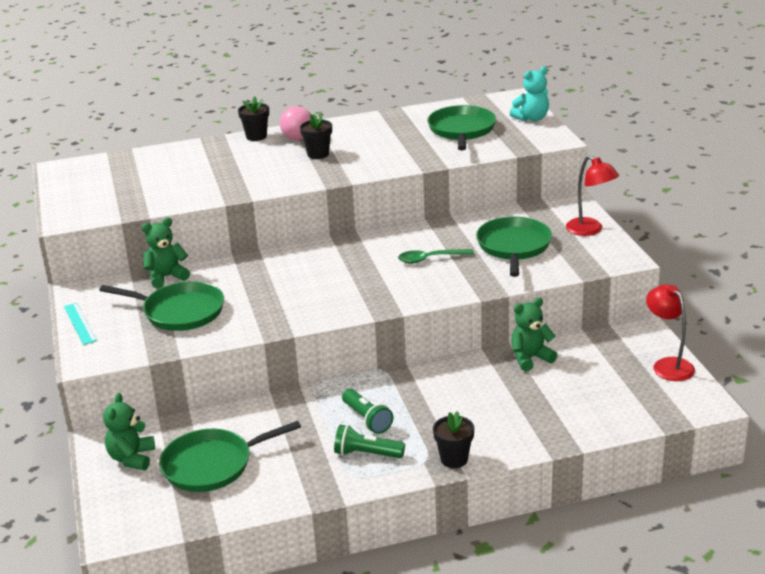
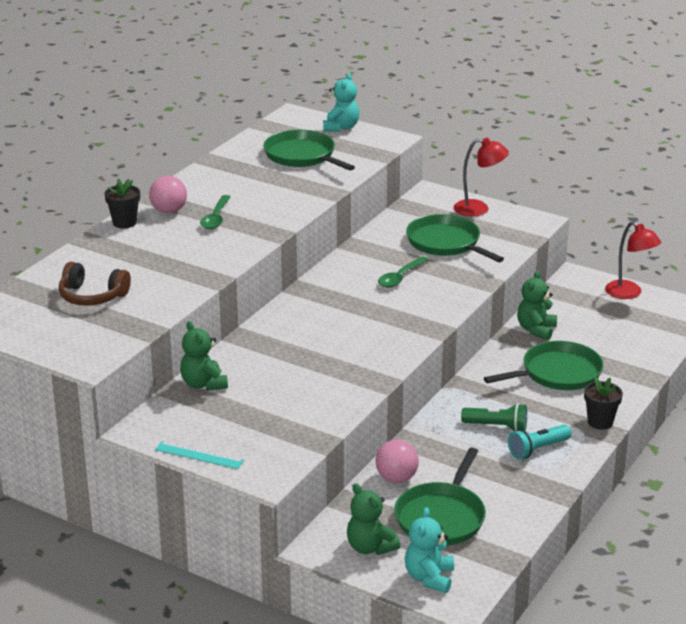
camera: 45 degrees left, 0 degrees up
(129, 504) = (429, 578): none -> turquoise teddy bear
(147, 178) = (92, 296): none -> brown headphones
(166, 277) = (203, 384): green teddy bear -> green teddy bear turned 45 degrees counterclockwise
(180, 312) = (272, 405): green pan -> green pan (557, 373)
(232, 419) = (396, 478): none -> pink ball
(318, 154) = (216, 218): black flower pot -> green spoon
(366, 454) = (537, 449): green flashlight -> turquoise flashlight
(668, 365) = (629, 293): red lamp -> red lamp turned 150 degrees counterclockwise

